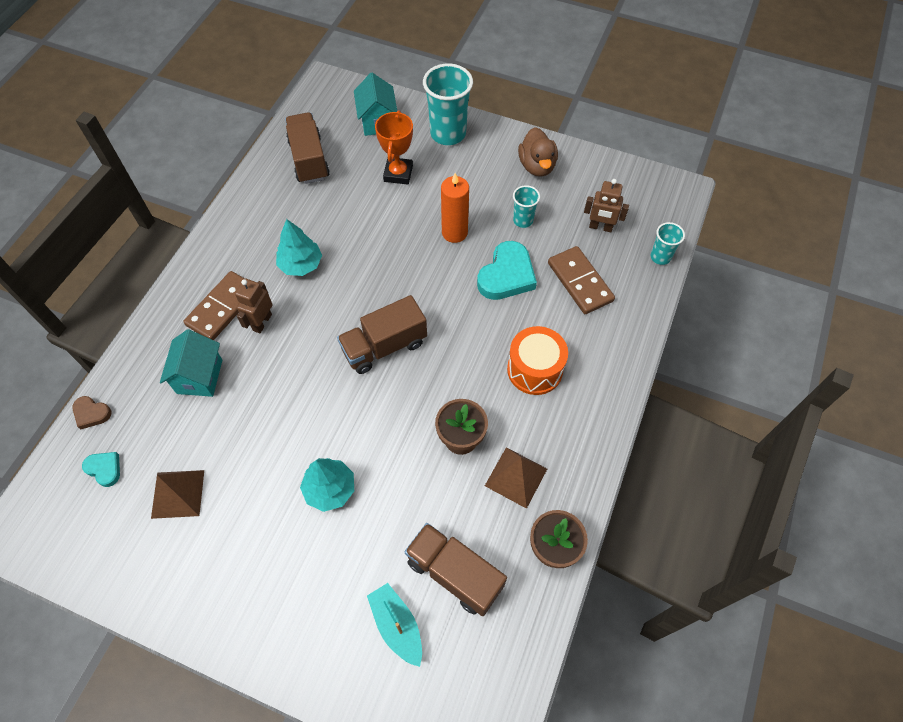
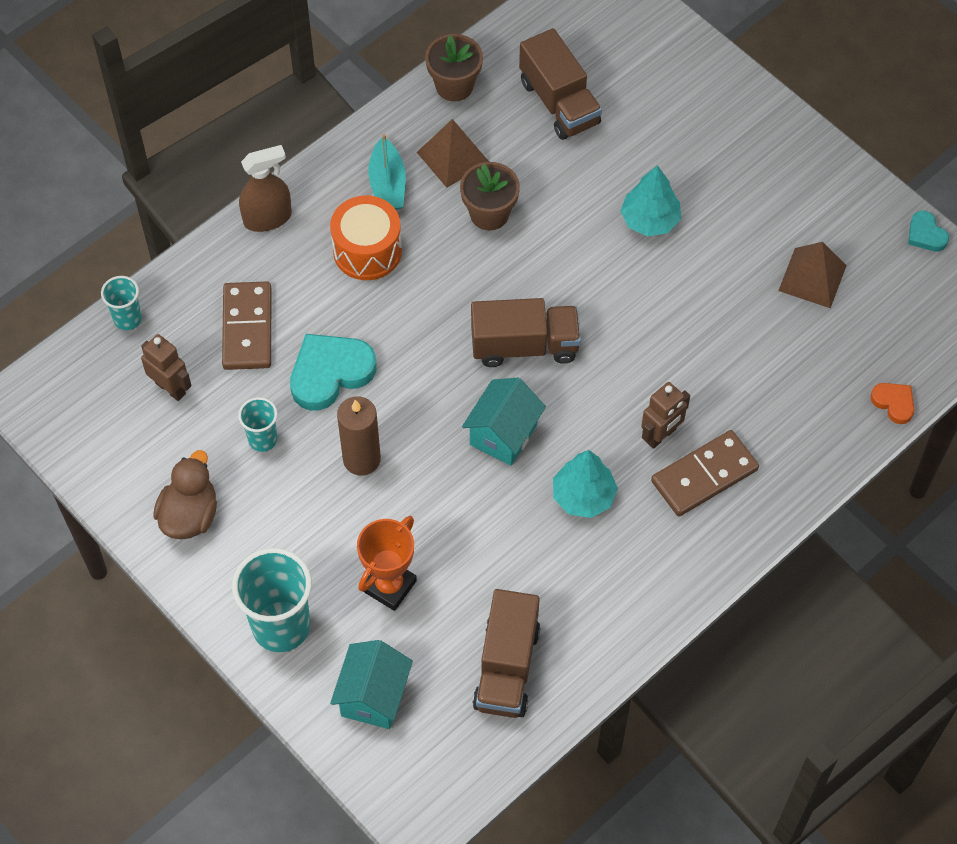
camera: 155 degrees left, 0 degrees up
(91, 413) = (894, 403): brown heart -> orange heart
(104, 469) = (888, 334): turquoise heart -> turquoise heart (926, 234)
(199, 376) = (756, 397): turquoise house -> turquoise house (503, 434)
(397, 625) = (632, 85): turquoise boat -> turquoise boat (387, 184)
(454, 232) = (361, 459): orange candle -> brown candle
(621, 364) = (267, 218): none -> brown spray bottle

